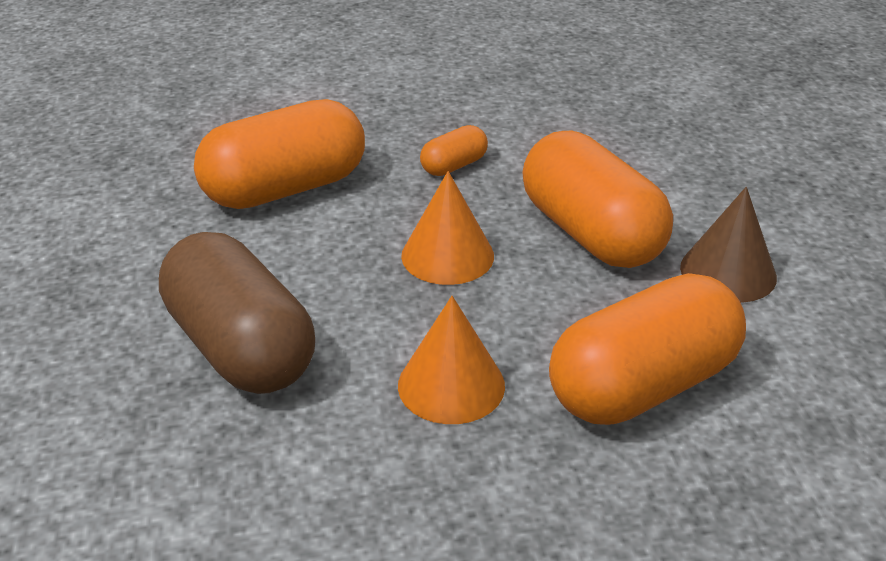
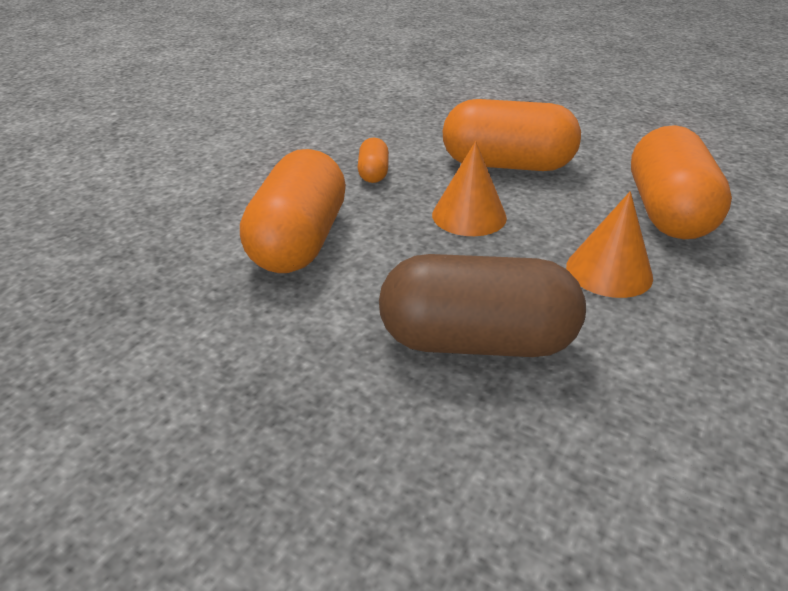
camera: 50 degrees left, 0 degrees up
(728, 272) = (589, 147): brown cone -> none

